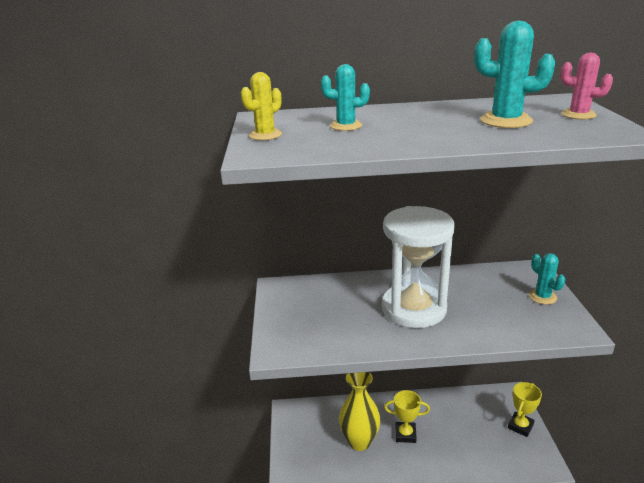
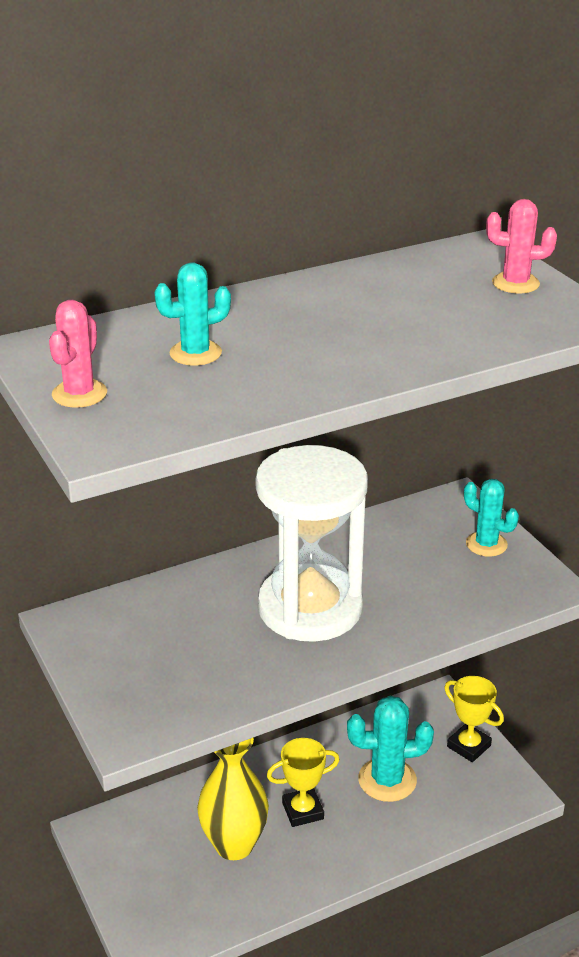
camera: 25 degrees left, 5 degrees up
(265, 135) = (79, 394): yellow cactus -> pink cactus
(506, 121) = (425, 310): turquoise cactus -> turquoise cactus (387, 780)
(520, 426) = (469, 746): yellow trophy -> yellow trophy turned 60 degrees counterclockwise

